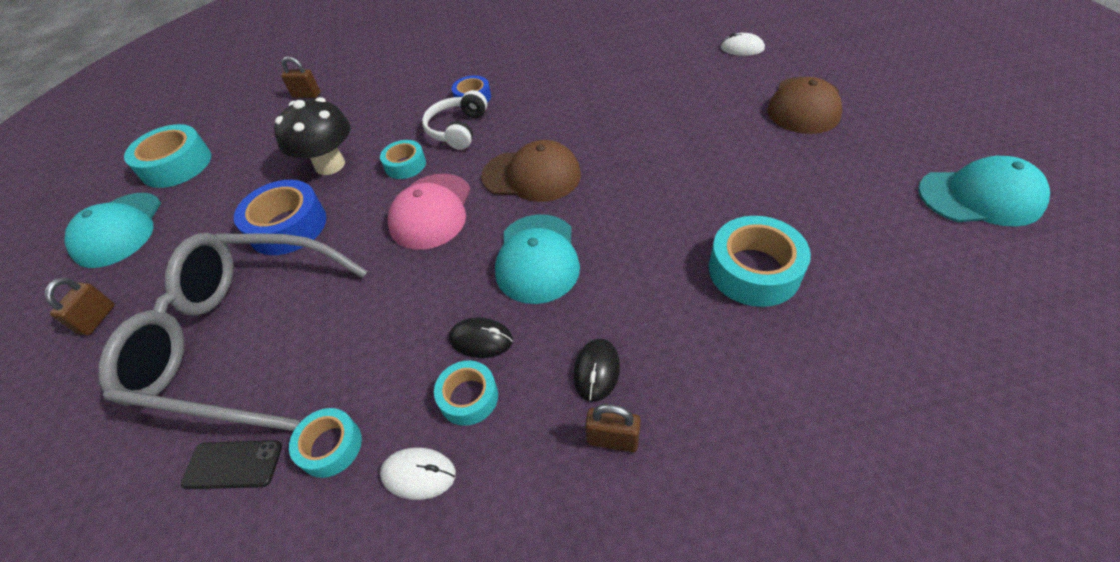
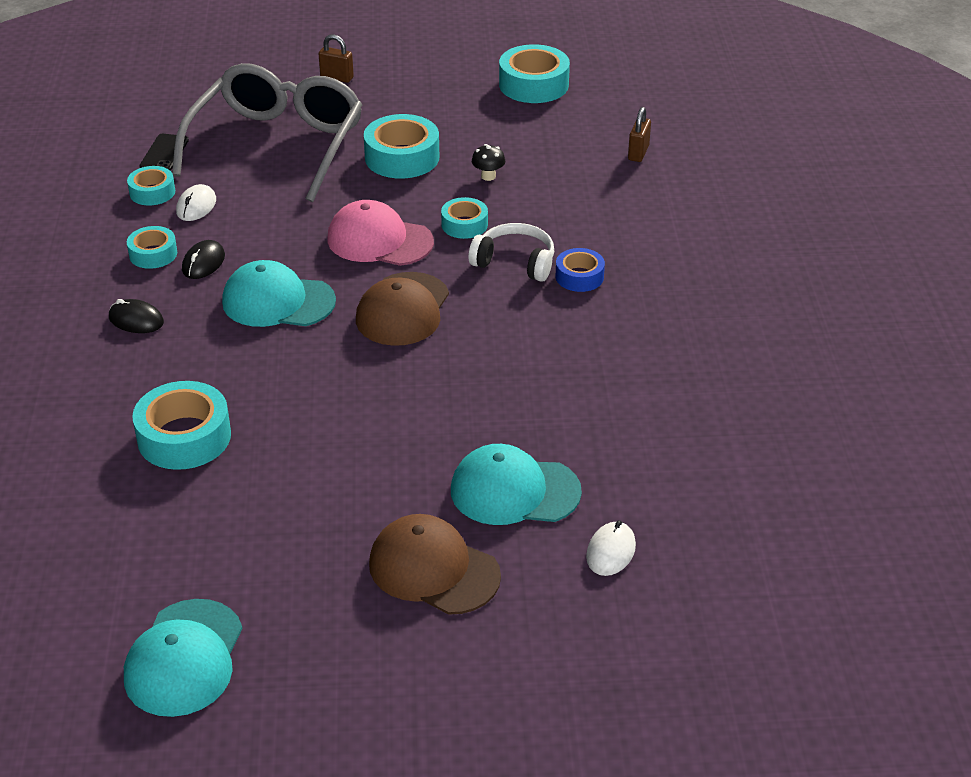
camera: 95 degrees right, 10 degrees down
(119, 230) = (445, 69): turquoise cap -> turquoise cap (514, 491)
(288, 226) = (402, 157): blue tape -> turquoise tape
(330, 165) = (488, 176): black mushroom -> black mushroom, size x0.45
(418, 474) = (106, 230): white mouse -> white mouse (196, 206)
(612, 439) = (74, 319): brown padlock -> none

